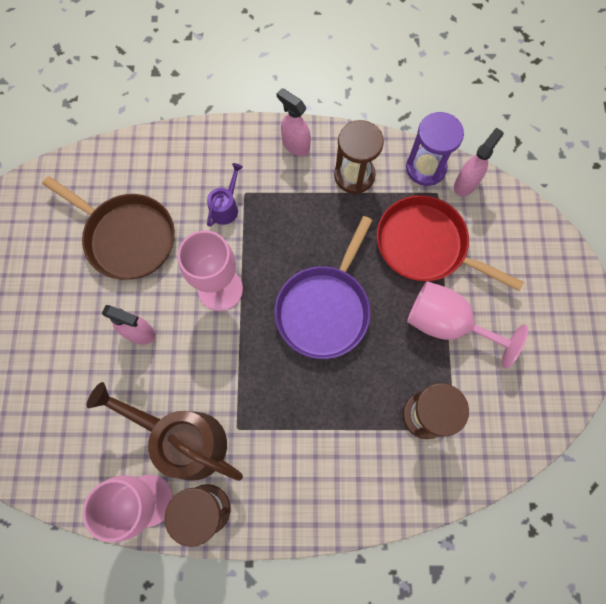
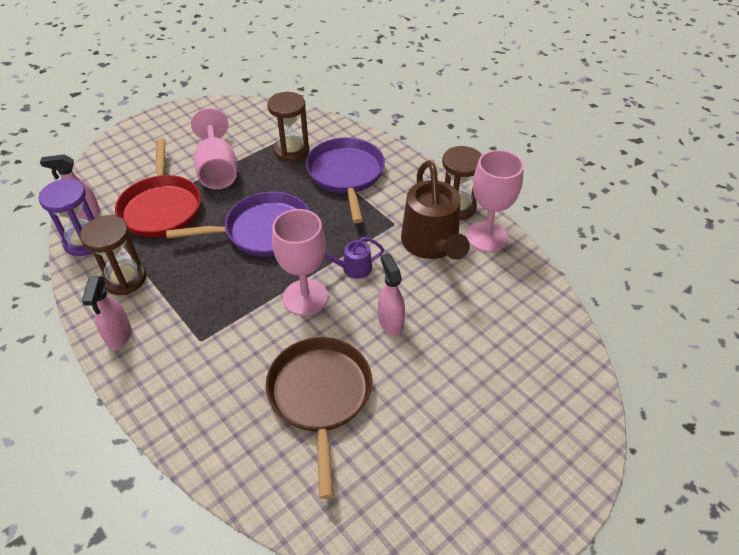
camera: 130 degrees left, 25 degrees down
(226, 207) = (226, 344): purple watering can -> purple watering can (352, 268)
(342, 441) = (346, 174): none -> purple pan

